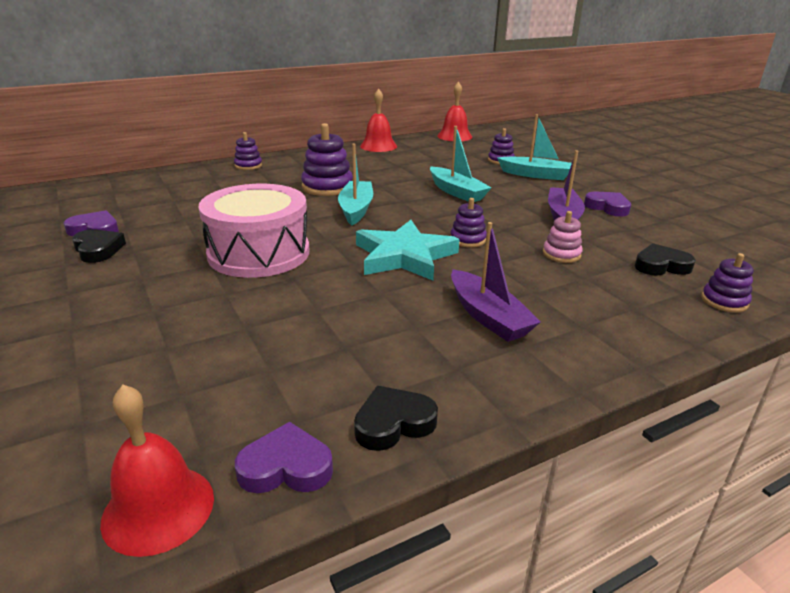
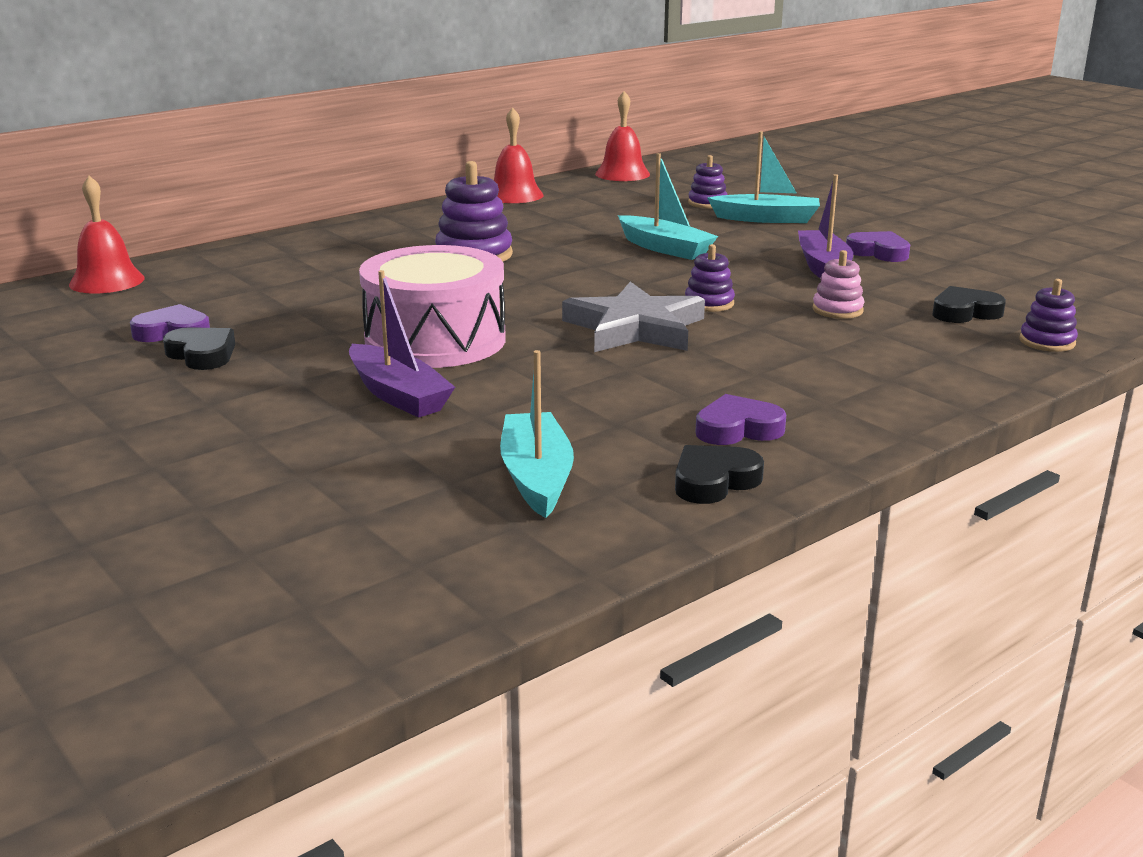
camera: 10 degrees left, 5 degrees down
(158, 508) = (504, 568): red bell -> red bell (107, 281)
(248, 165) = (332, 235): purple stacking toy -> none
(286, 467) = (618, 525): purple heart -> purple heart (737, 429)
(356, 209) = (535, 280): turquoise boat -> turquoise boat (536, 477)
(404, 256) = (635, 328): turquoise star -> grey star
(488, 316) = (774, 380): purple boat -> purple boat (398, 395)

